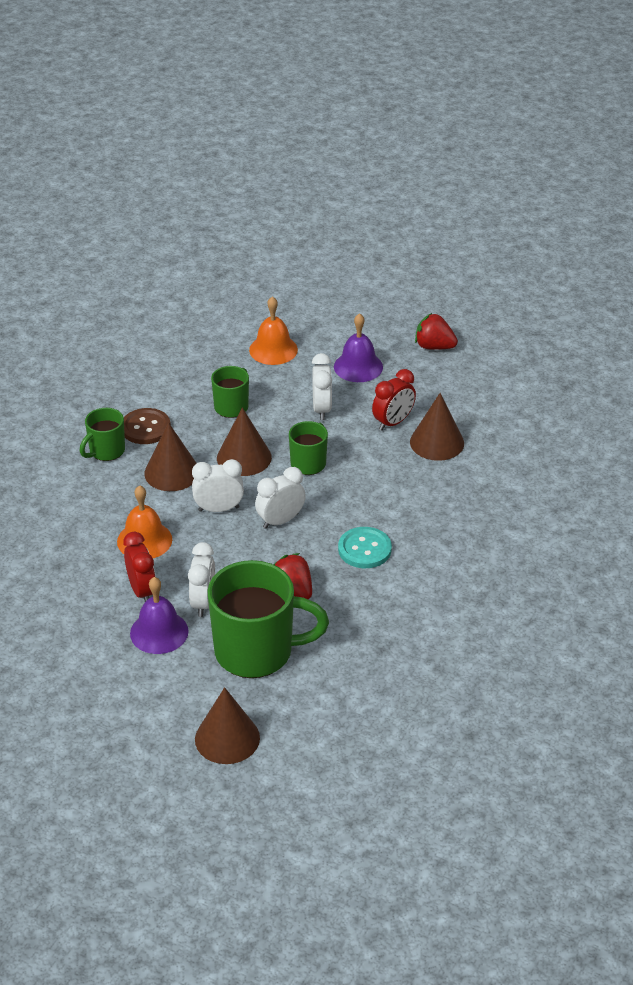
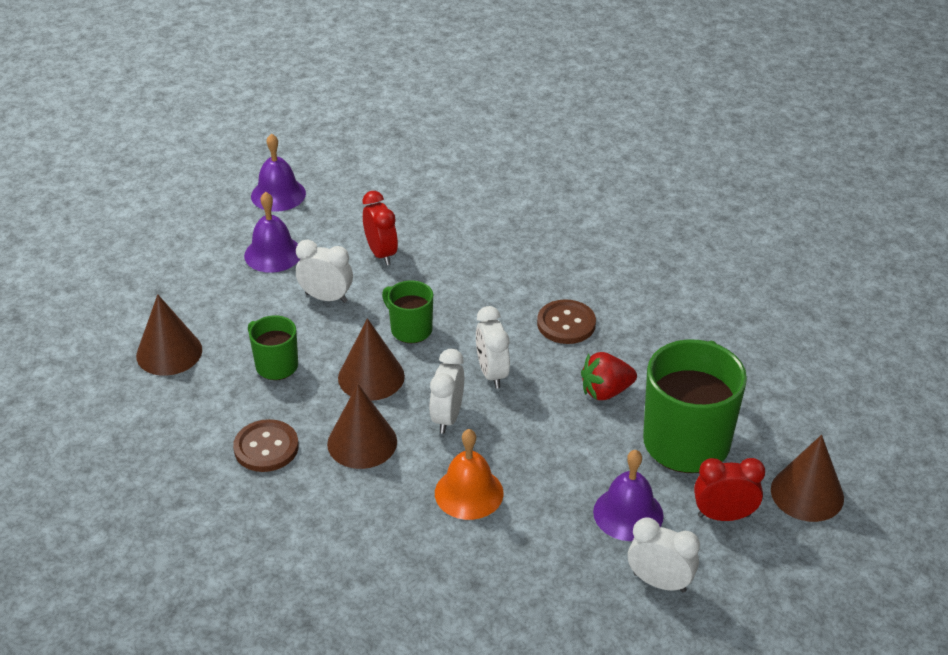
camera: 70 degrees left, 0 degrees up
(106, 451) = (287, 493): green mug -> none
(142, 591) = (554, 513): red clock -> red clock (723, 516)
(203, 602) = (595, 465): white clock -> white clock (659, 582)
(273, 349) = (196, 308): orange bell -> none
(364, 549) = (566, 324): turquoise button -> brown button
(434, 346) = (278, 194): red strawberry -> purple bell
(437, 442) = (430, 233): brown cone -> brown cone (169, 352)

